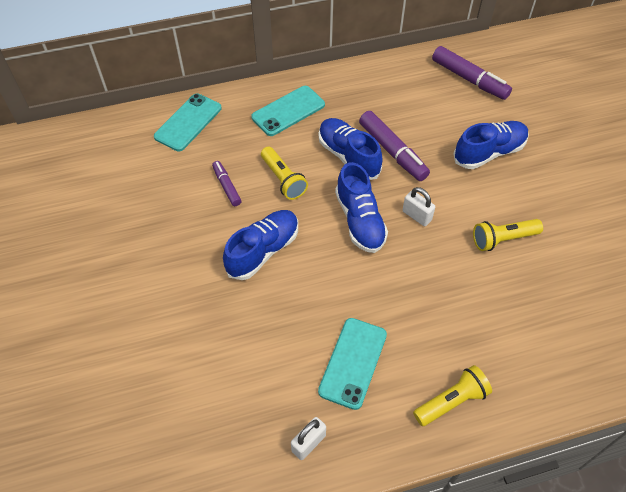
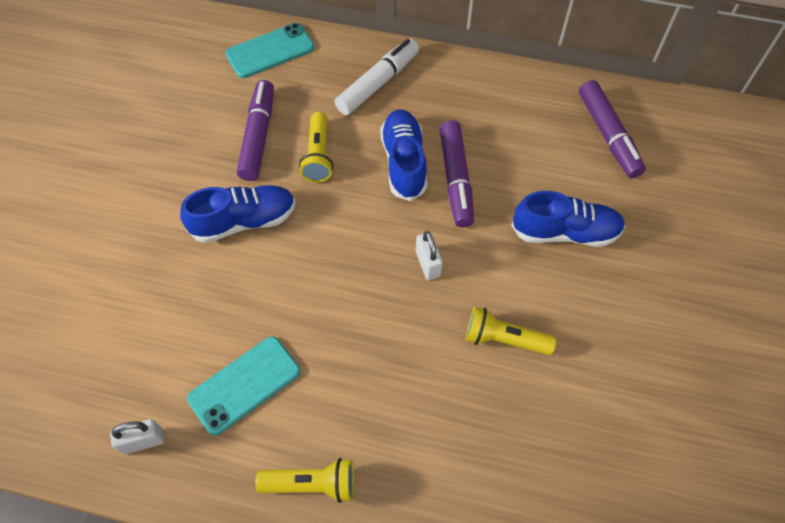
camera: 30 degrees right, 5 degrees up
(226, 186) = (258, 136): purple marker -> purple marker, size x1.75
(288, 111) = (378, 83): turquoise phone -> white marker
(360, 220) = (363, 238): blue shoe -> none

